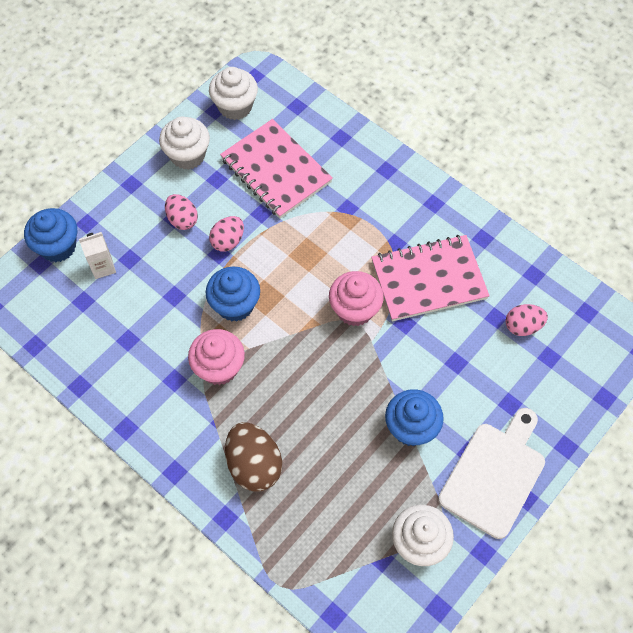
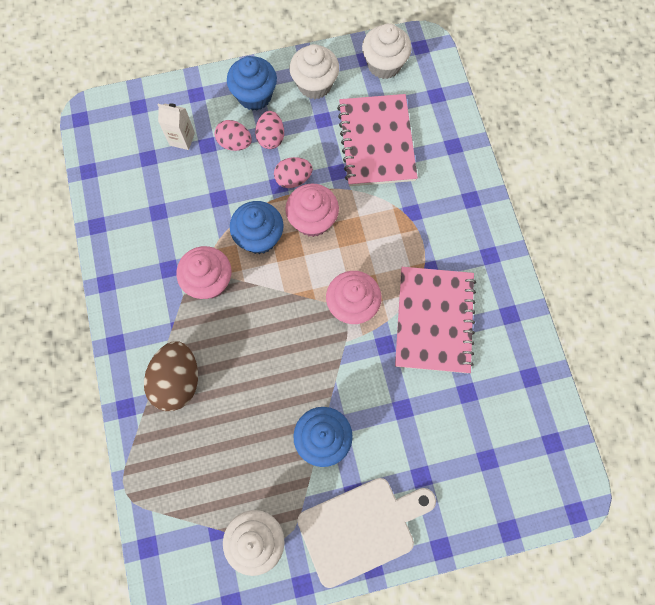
camera: 35 degrees right, 10 degrees up
(58, 246) = (161, 100): blue cupcake -> blue cupcake (254, 96)
(270, 264) = (312, 220): none -> pink cupcake
(428, 279) = (434, 320): pink notebook -> pink notebook turned 75 degrees clockwise
(522, 326) = (485, 416): pink egg -> pink egg (235, 143)

